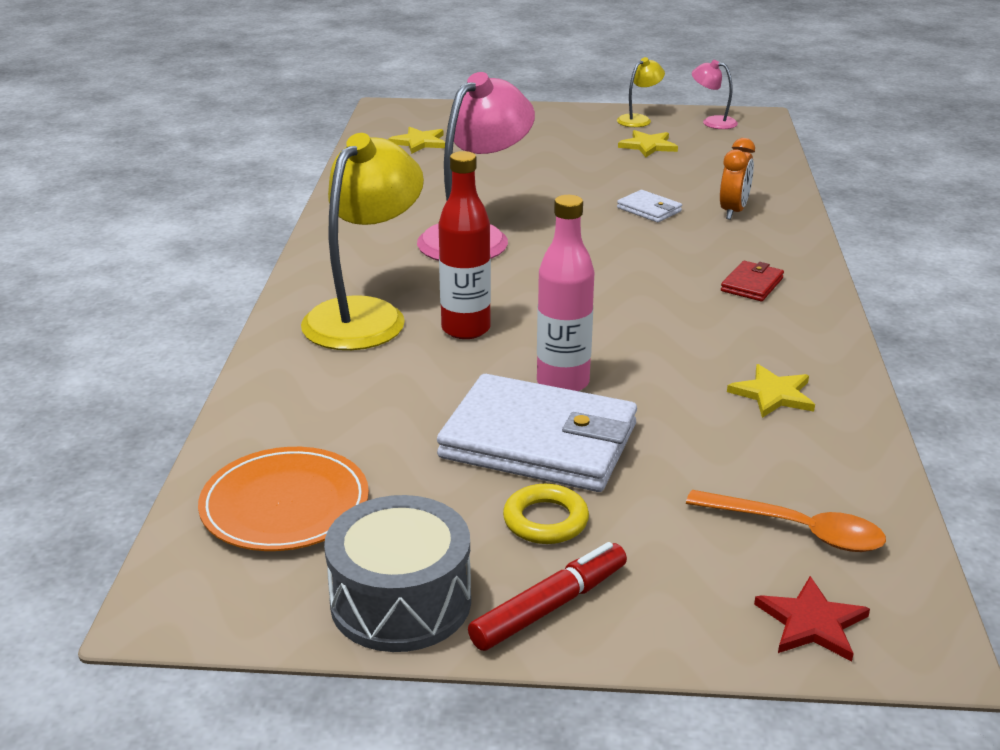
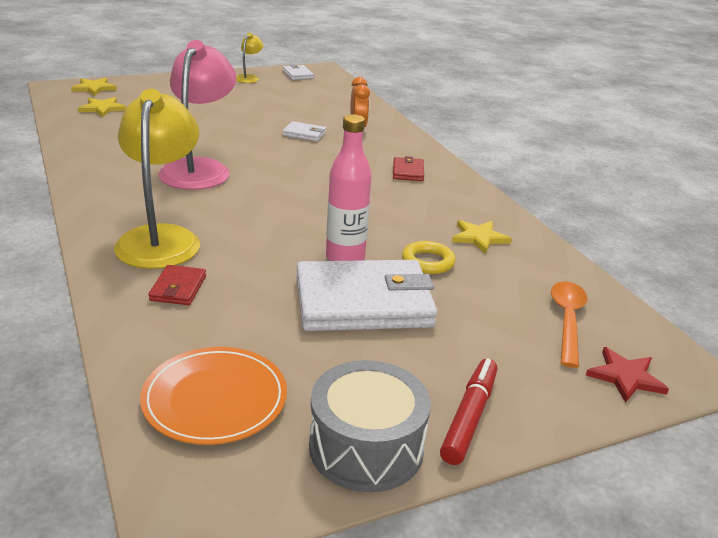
camera: 30 degrees left, 0 degrees up
(339, 376) = (178, 288): none -> red wallet
(466, 329) = (246, 234): red bottle -> none
(545, 520) = (414, 356): yellow ring -> yellow ring (427, 262)
(648, 146) = (269, 93): yellow star -> yellow star (94, 88)
(712, 122) = (298, 74): pink lamp -> white wallet
(798, 530) = (567, 320): orange spoon -> orange spoon turned 75 degrees counterclockwise

